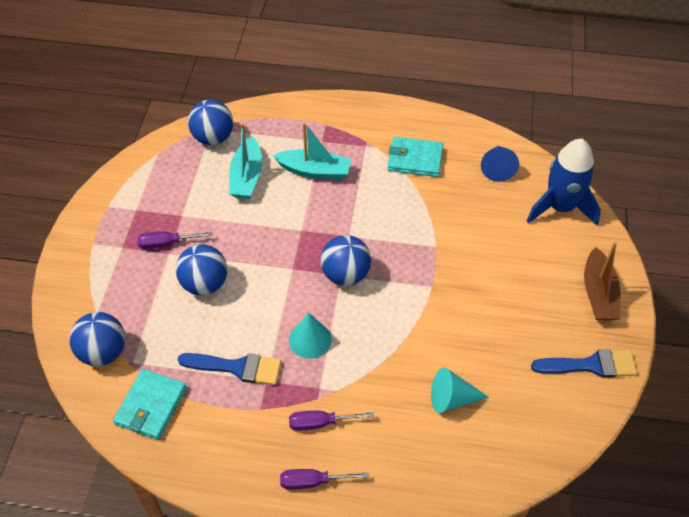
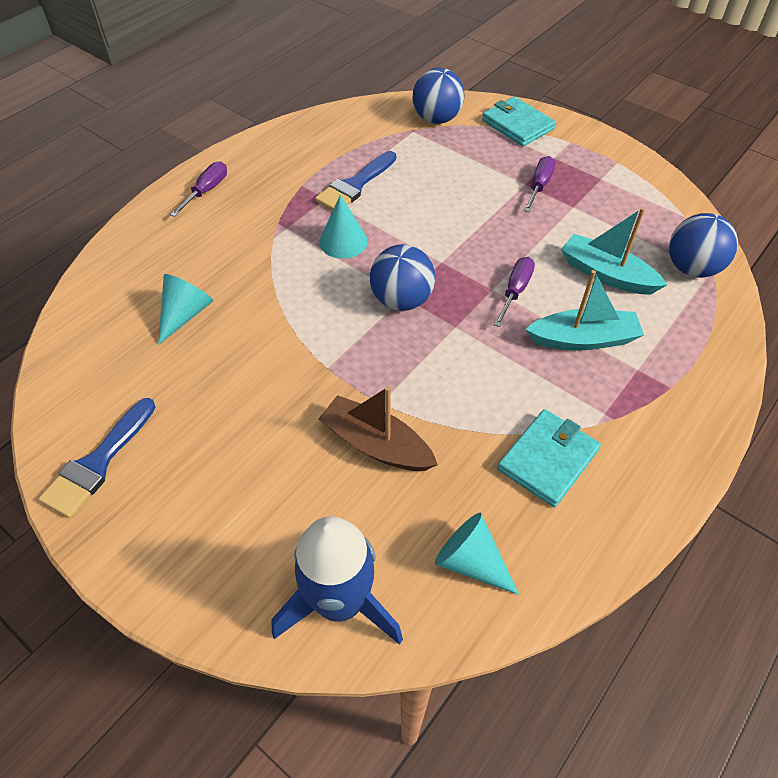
camera: 120 degrees right, 0 degrees up
(151, 406) = (361, 129): turquoise wallet -> turquoise wallet (517, 125)
(204, 284) = (468, 195): blue ball -> none
(315, 171) = (583, 339): turquoise boat -> turquoise boat turned 135 degrees counterclockwise
(320, 423) = (252, 215): purple screwdriver -> purple screwdriver (515, 291)
(497, 168) = (470, 561): blue cone -> turquoise cone
(598, 294) = (170, 544): brown boat -> brown boat (376, 444)

